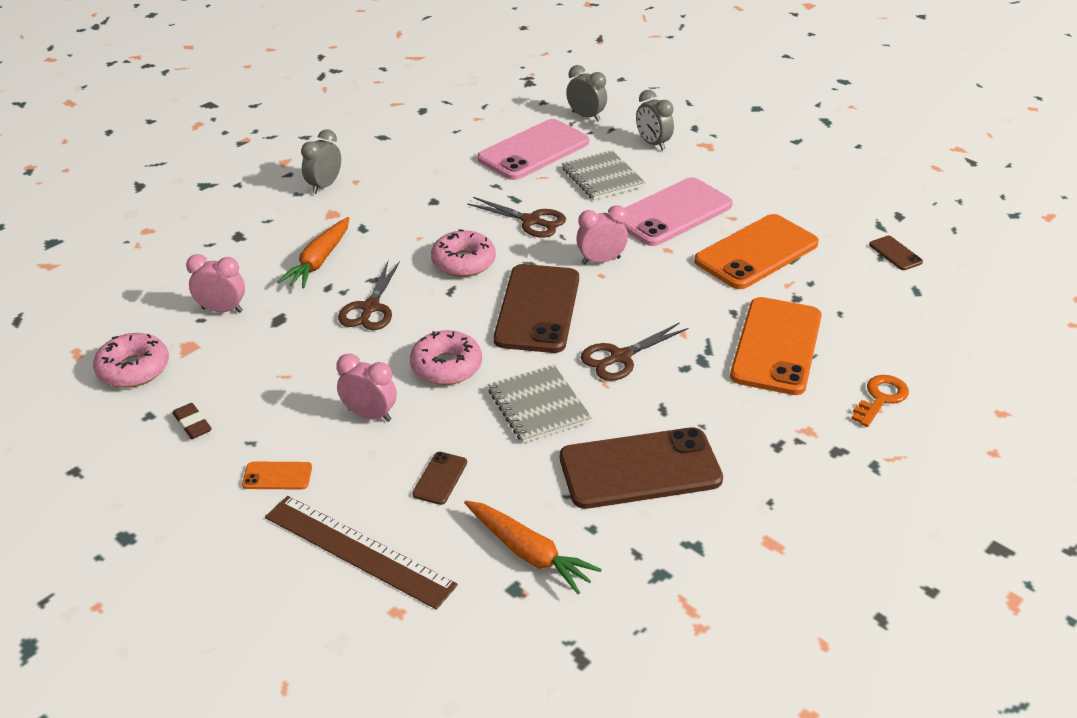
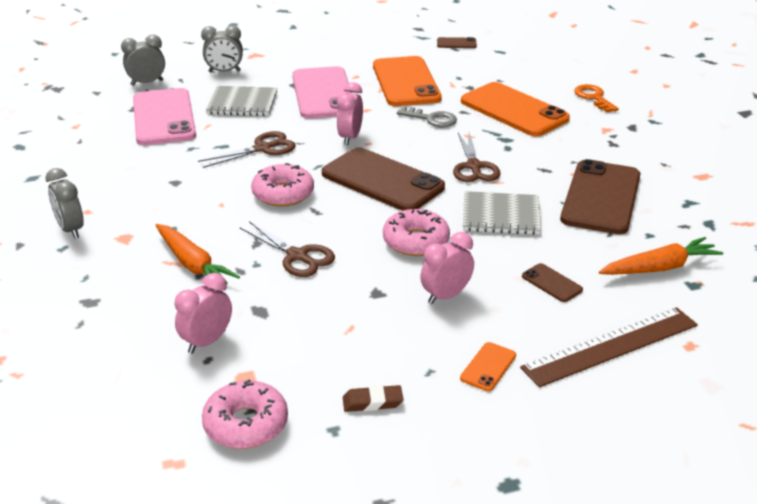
camera: 60 degrees left, 5 degrees down
(693, 296) = (431, 119): none -> grey key

